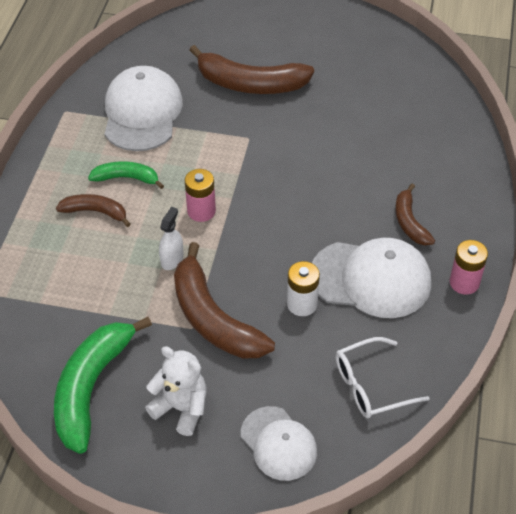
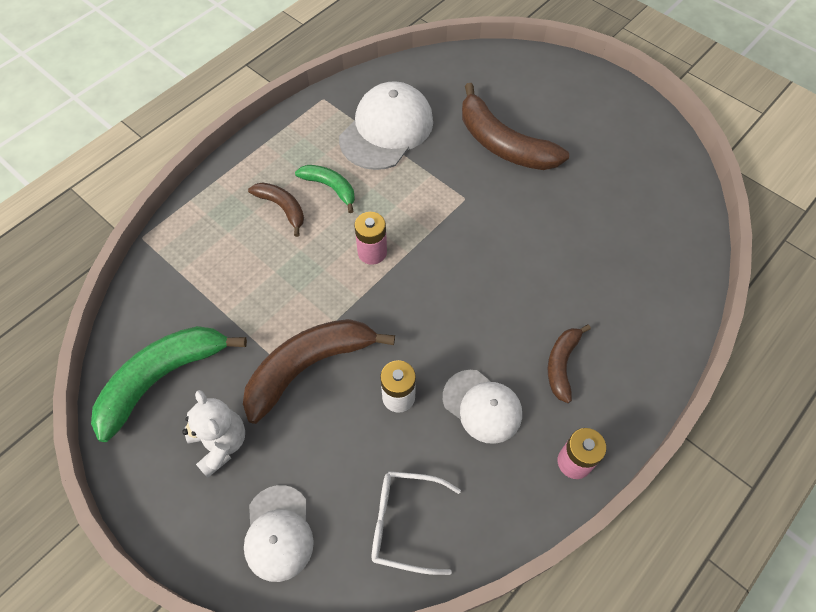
camera: 30 degrees right, 10 degrees up
(172, 259) = (314, 287): white spray bottle -> none
(213, 318) = (309, 367): brown banana -> brown banana turned 60 degrees clockwise
(371, 279) = (482, 406): white cap -> white cap, size x0.63

